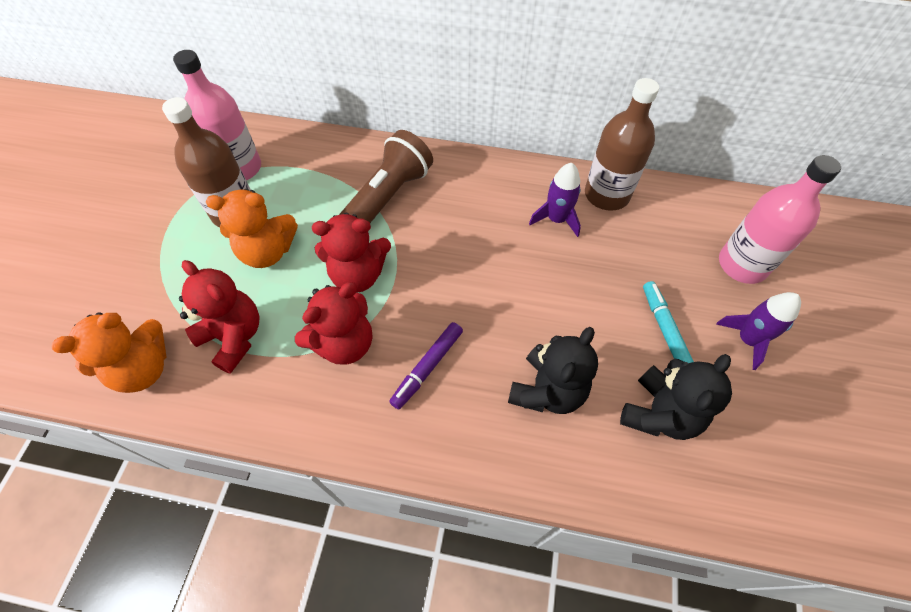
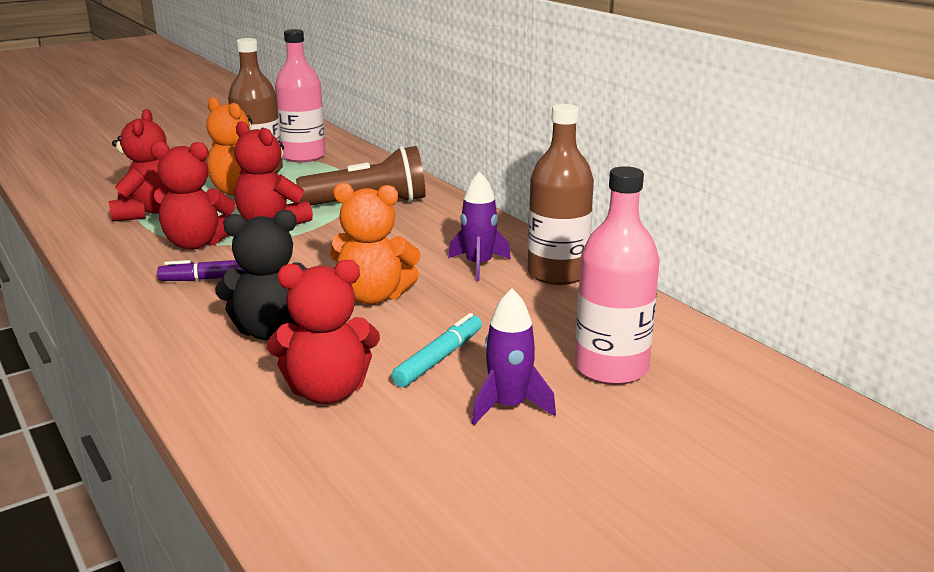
camera: 45 degrees right, 35 degrees down
(143, 368) = (80, 201): orange teddy bear -> orange teddy bear (373, 296)
(659, 413) = (328, 392): black teddy bear -> red teddy bear

